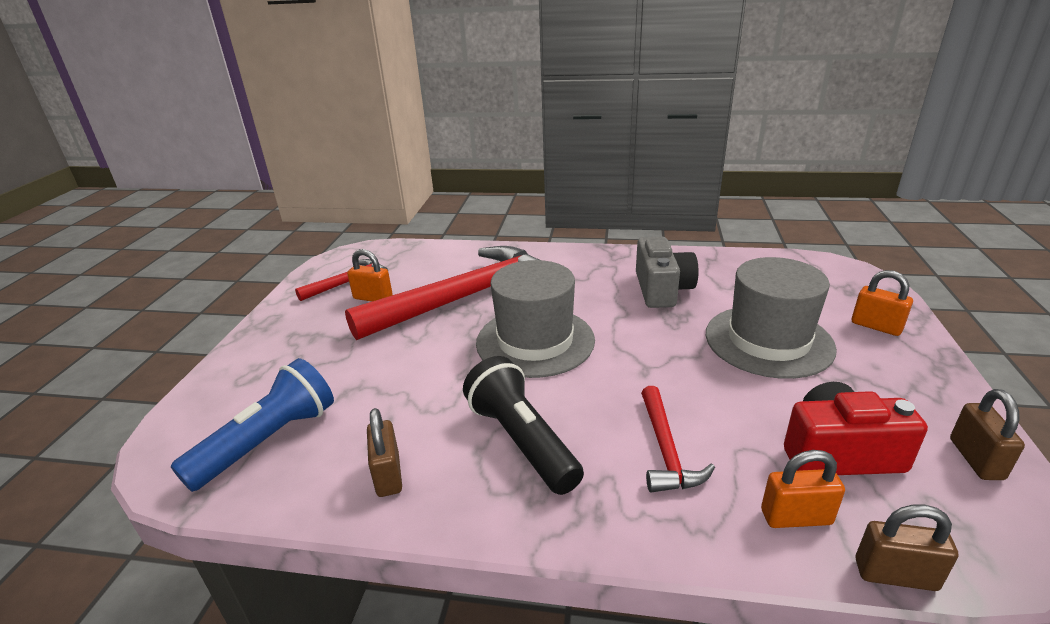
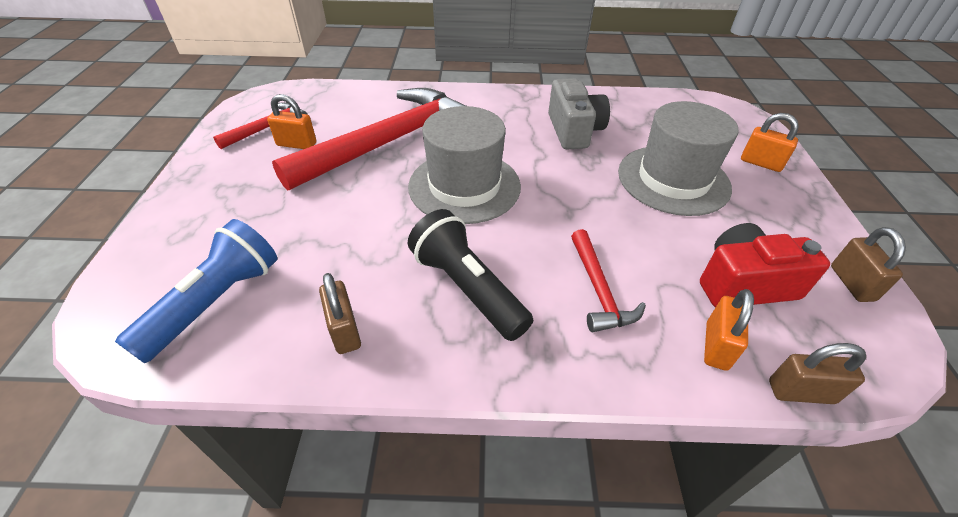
camera: 10 degrees left, 15 degrees up
(796, 517) = (716, 346): orange padlock -> orange padlock turned 60 degrees counterclockwise

